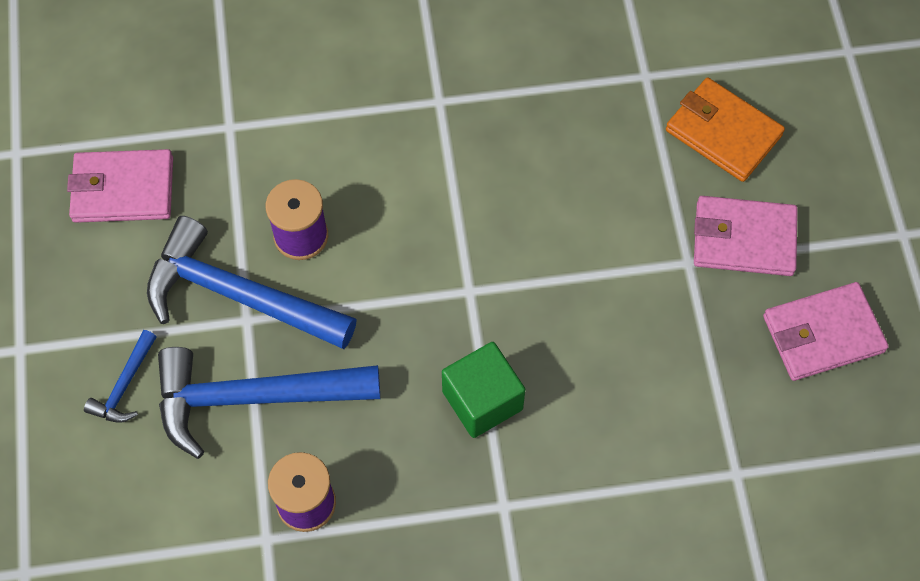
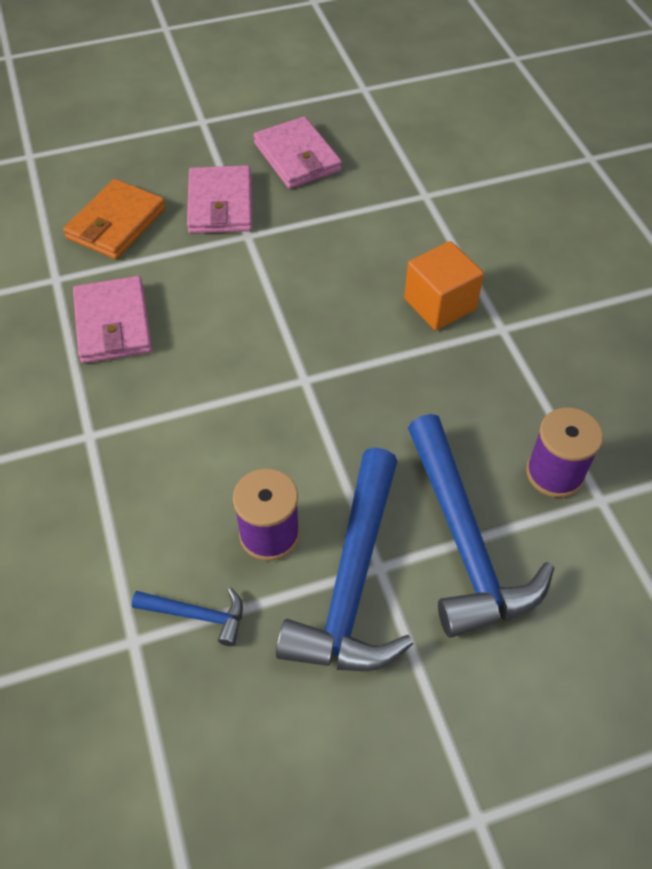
camera: 100 degrees left, 10 degrees down
(123, 189) = (235, 749): pink wallet -> pink wallet (113, 324)
(124, 386) = (489, 676): blue hammer -> blue hammer (197, 615)
(482, 400) = (412, 355): green cube -> none
(550, 446) = (440, 304): none -> orange cube

